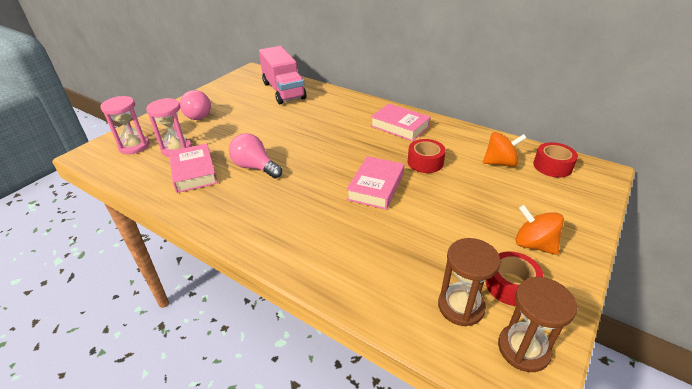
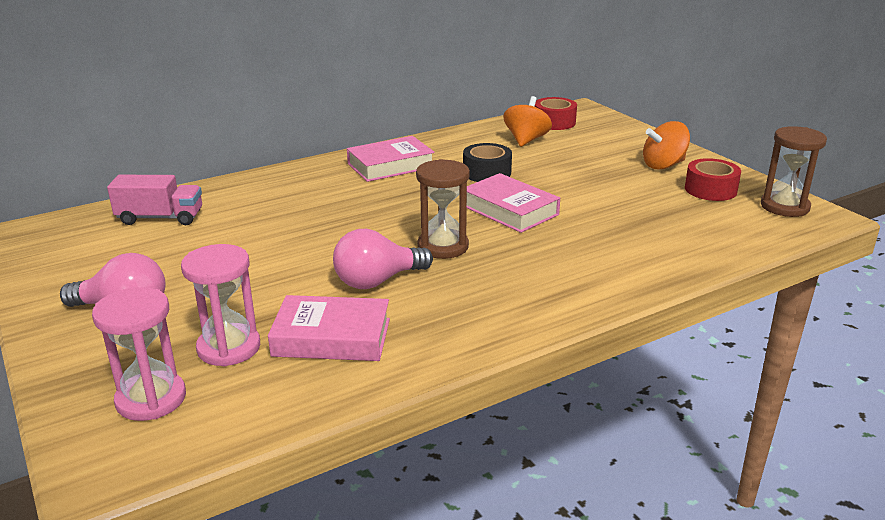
camera: 65 degrees left, 10 degrees down
(283, 91) = (160, 218): pink truck -> pink truck, size x0.63
(425, 162) = (487, 173): red tape -> black tape
(461, 306) = (727, 217): brown hourglass -> brown hourglass (443, 246)

